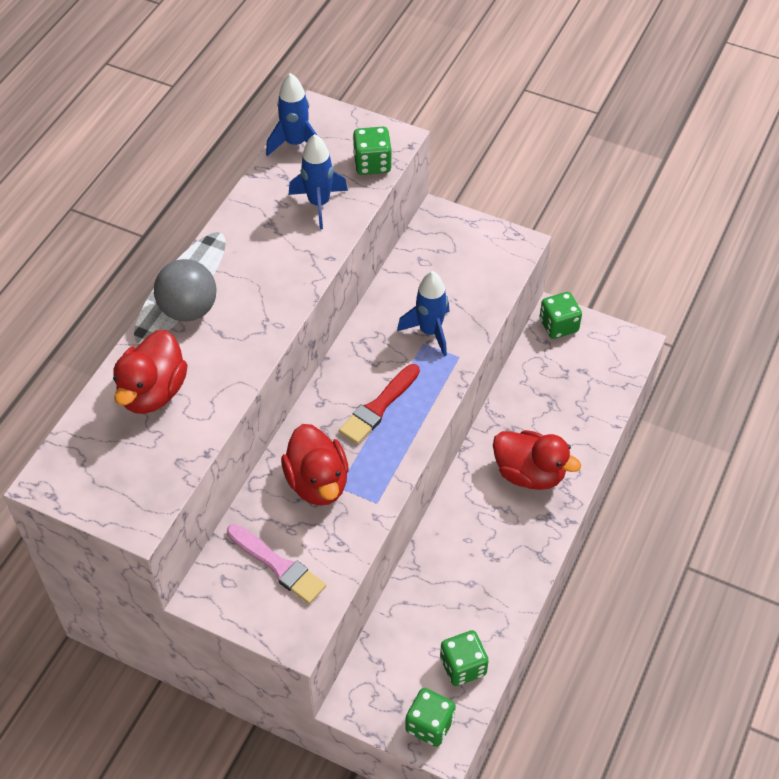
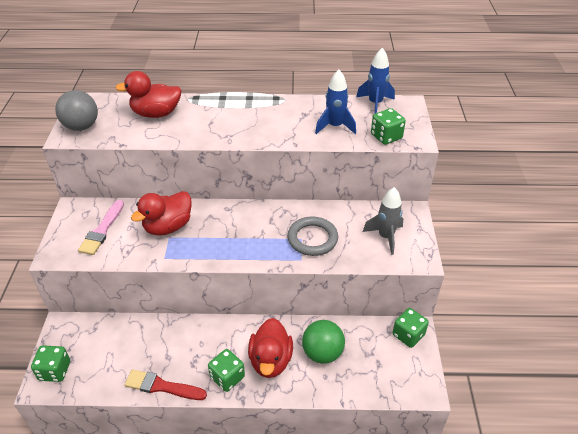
camera: 65 degrees right, 10 degrees down
(189, 309) = (221, 107): grey ball -> grey ball (81, 127)
(378, 407) = (238, 234): red brush -> red brush (162, 386)
(430, 332) = (312, 238): blue rocket -> grey ring
(463, 666) = (102, 374): green dice -> green dice (227, 377)
(467, 260) = (385, 237): none -> grey rocket
(543, 417) = (322, 353): none -> green ball

